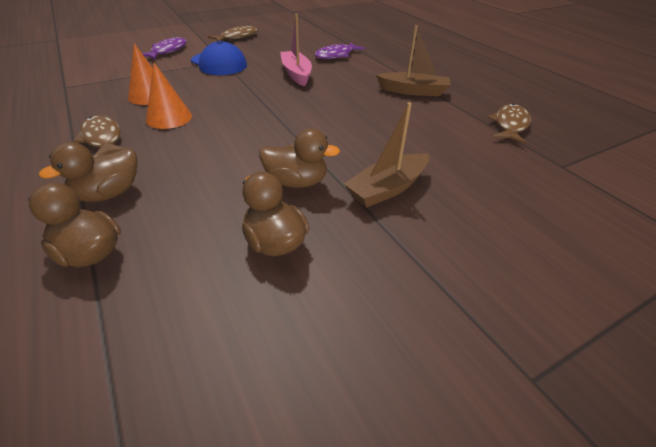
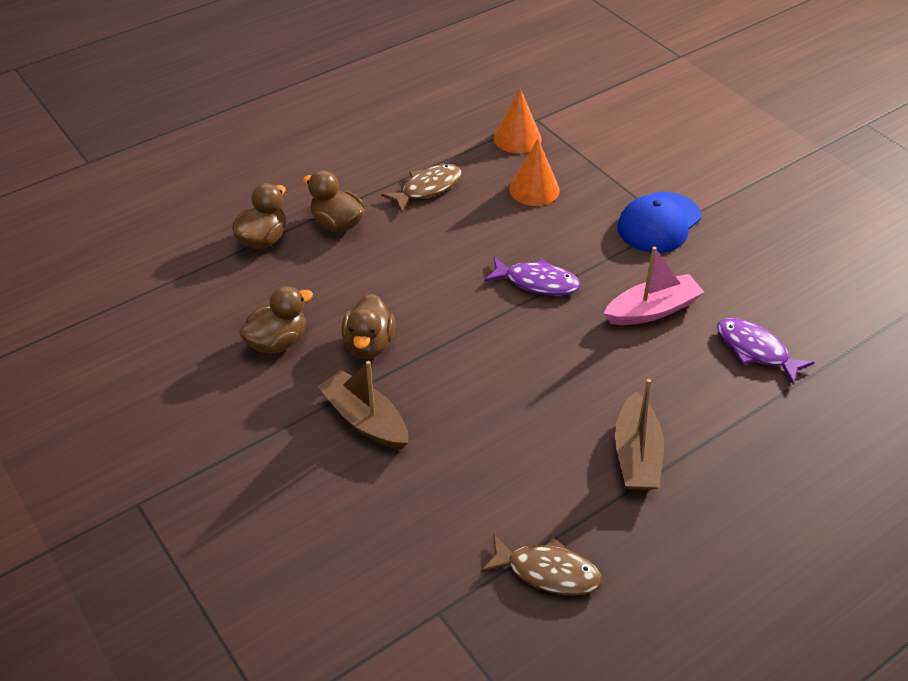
camera: 85 degrees right, 5 degrees up
(167, 51) = (684, 162): purple fish -> purple fish (537, 282)
(169, 118) = (483, 220): orange cone -> orange cone (517, 138)
(237, 37) = (782, 218): brown fish -> none

